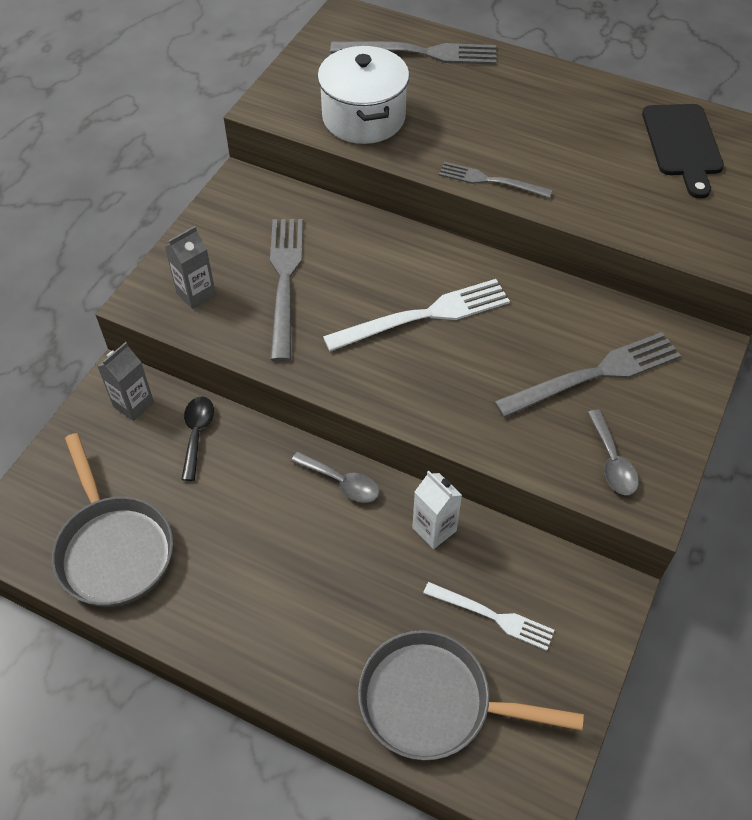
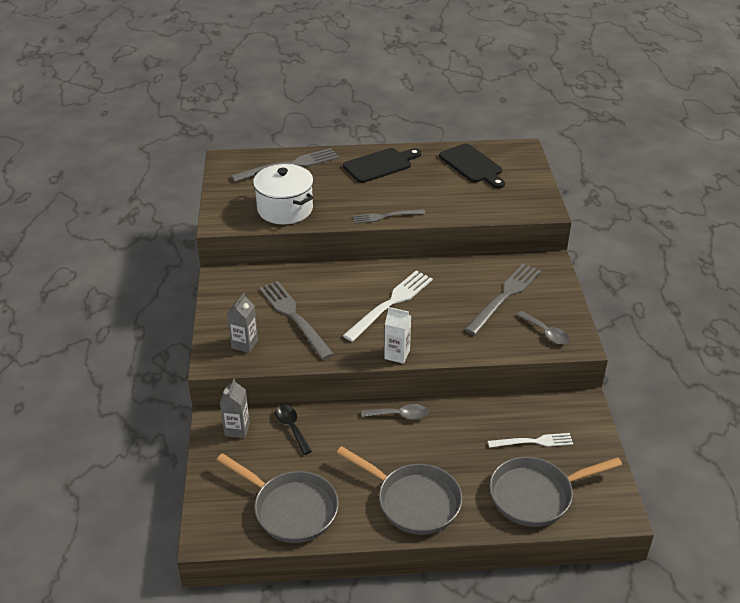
camera: 30 degrees left, 15 degrees down
(266, 619) = (413, 501): none -> grey pan
(434, 529) = (469, 415): white carton -> white carton (397, 354)
(545, 95) = (380, 165): none -> black cutting board

